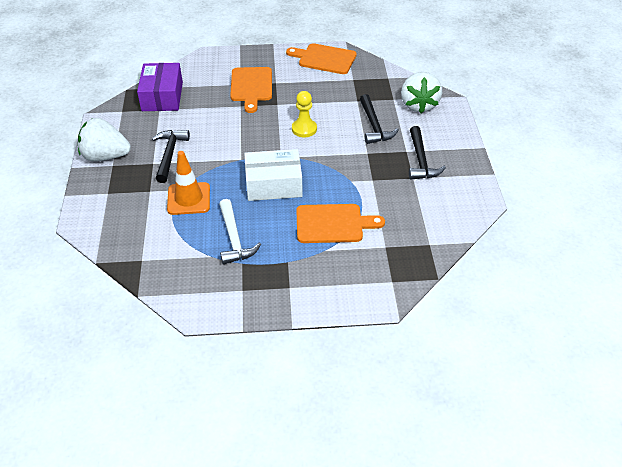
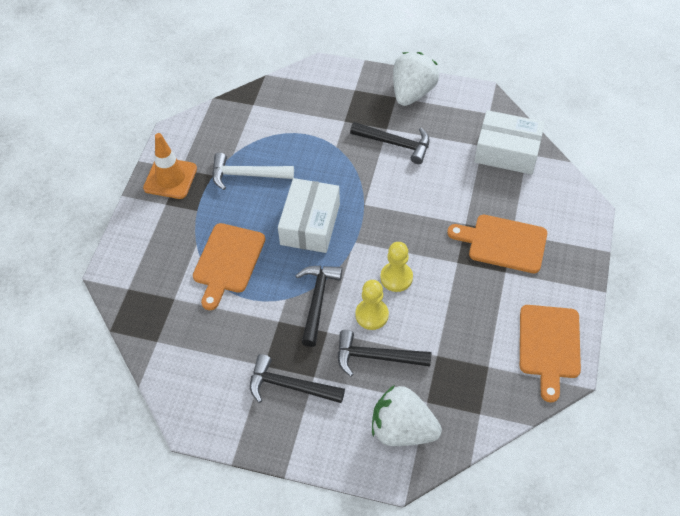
camera: 110 degrees right, 10 degrees up
(162, 96) = (507, 151): purple box -> white box
(188, 199) = (319, 149): orange traffic cone -> orange traffic cone (170, 178)
(324, 59) = (549, 345): orange cutting board -> orange cutting board turned 150 degrees clockwise
(342, 134) = (372, 315): none -> yellow pawn
(344, 163) = (317, 301): none -> black hammer

